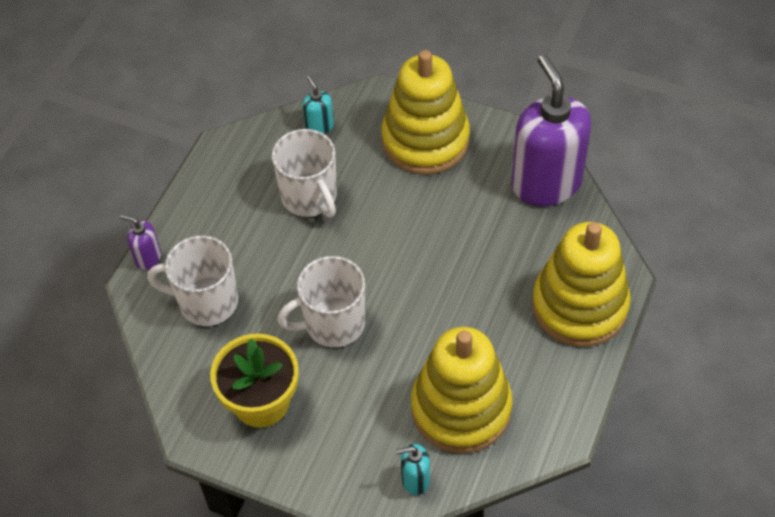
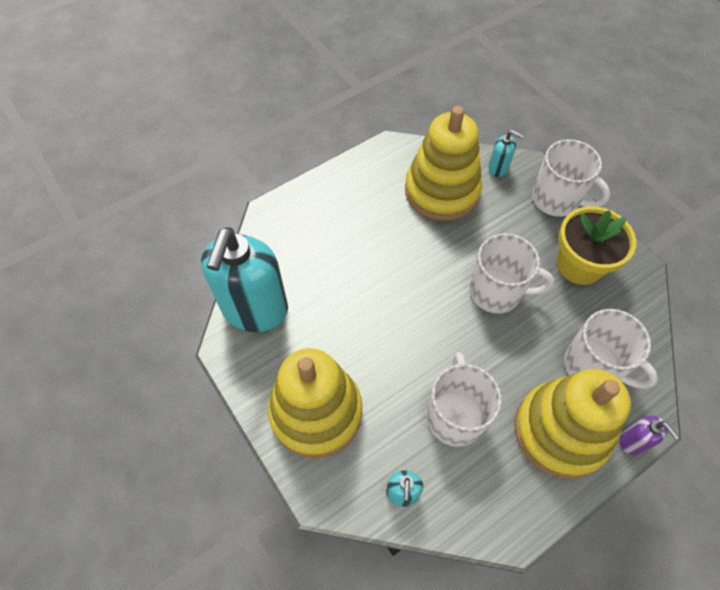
camera: 150 degrees left, 5 degrees up
(323, 474) = (556, 200): none -> white mug
(546, 183) = (255, 310): purple soap dispenser -> turquoise soap dispenser
(579, 306) = (314, 209): yellow stacking toy -> yellow stacking toy (560, 431)

